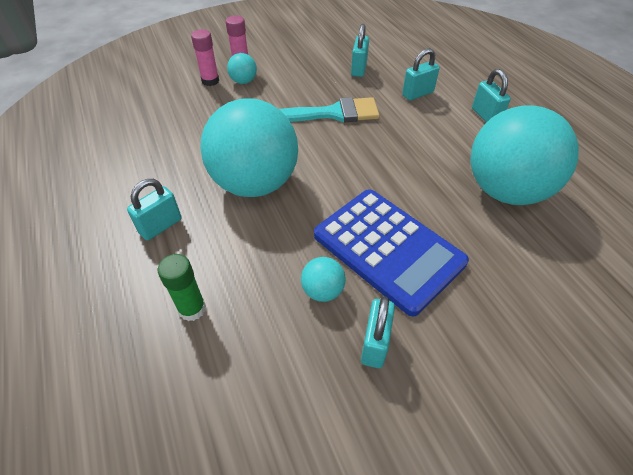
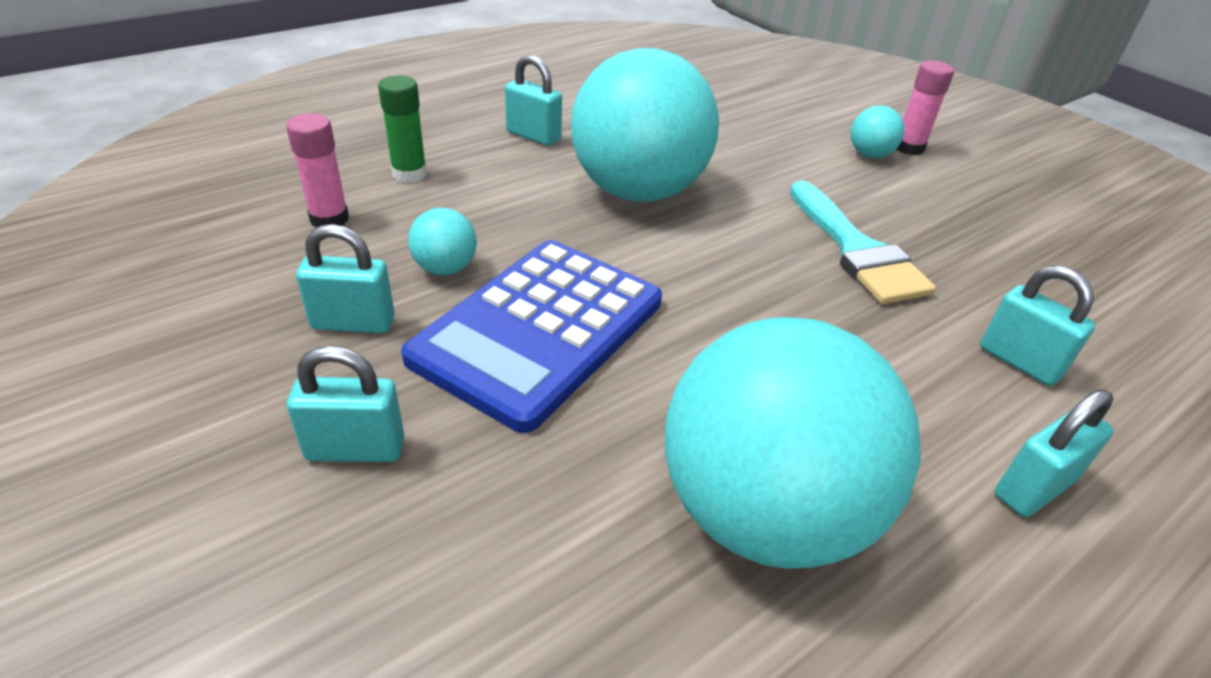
camera: 75 degrees right, 10 degrees down
(210, 81) = (845, 128): pink glue stick -> pink glue stick (329, 219)
(359, 69) = (1029, 272): turquoise padlock -> turquoise padlock (355, 449)

